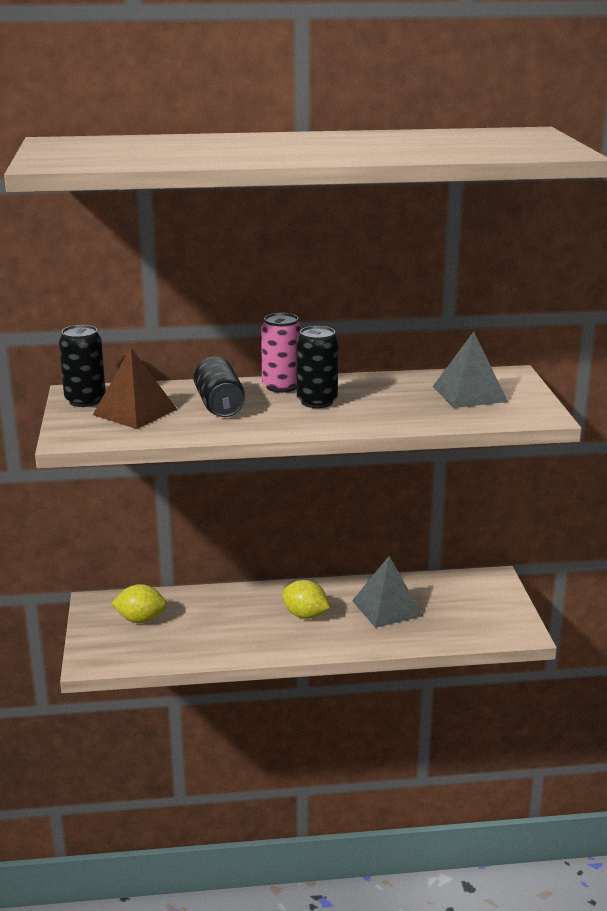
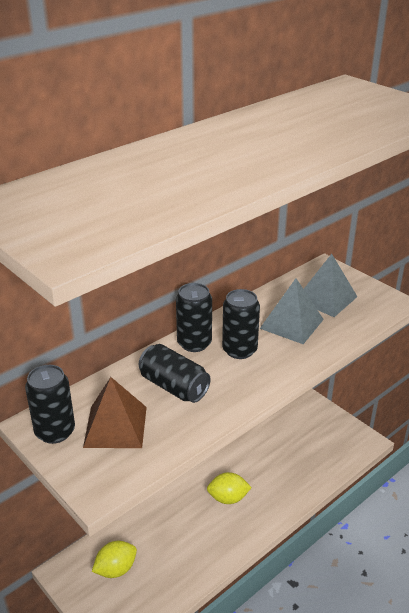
camera: 35 degrees left, 10 degrees up
(281, 386) = (194, 343): pink can -> black can
(387, 608) = (272, 462): grey pyramid -> grey pyramid (291, 324)

